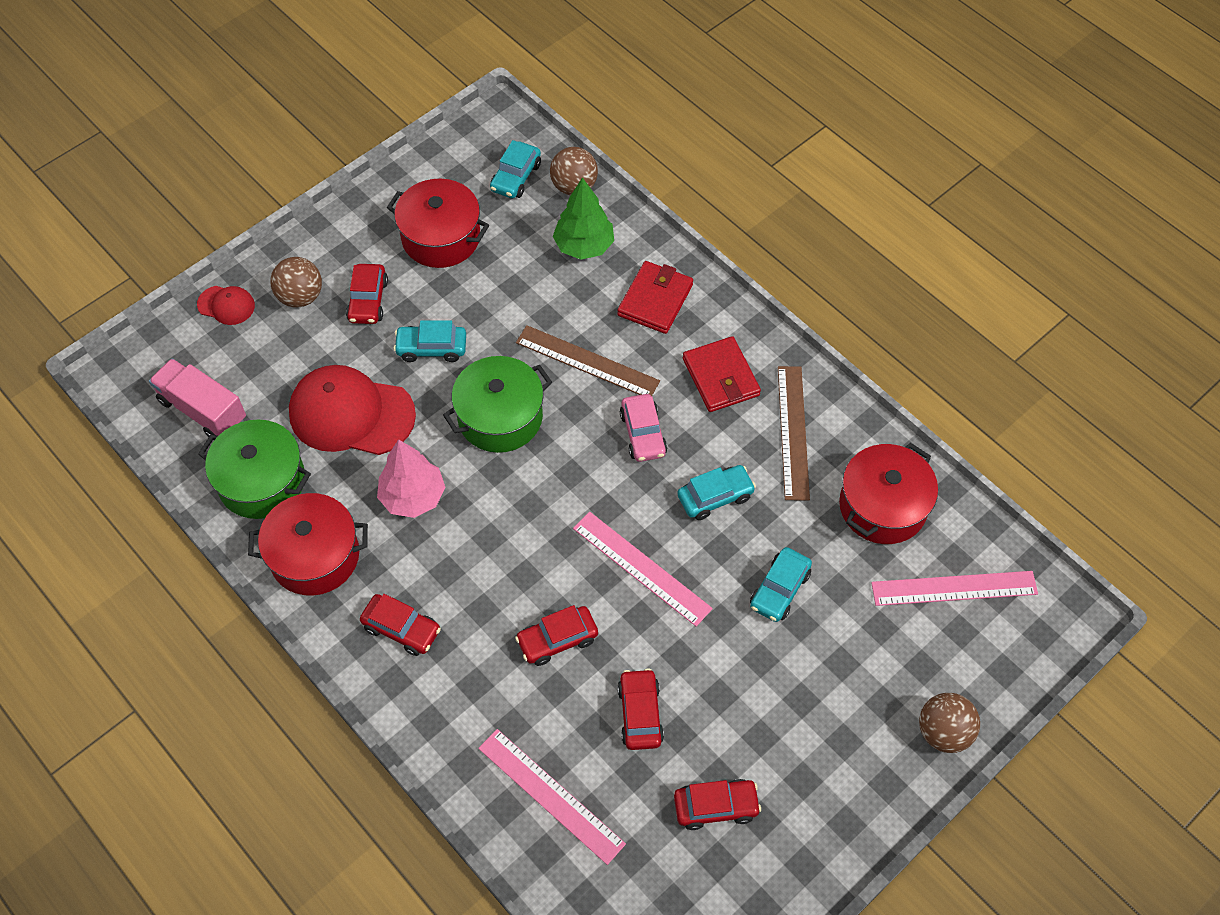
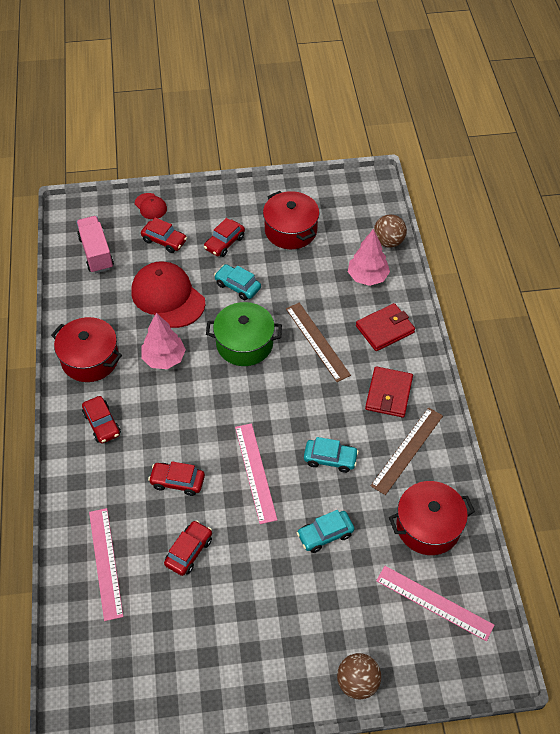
camera: 35 degrees right, 5 degrees down
(262, 481) = (95, 305): green pot -> none
(300, 296) = (191, 222): brown ball -> none
(516, 177) = (359, 219): turquoise car -> none
(584, 246) = (367, 277): green tree -> pink tree
(643, 434) = (317, 399): pink car -> none
(716, 806) = (188, 631): red car -> red car (164, 241)

